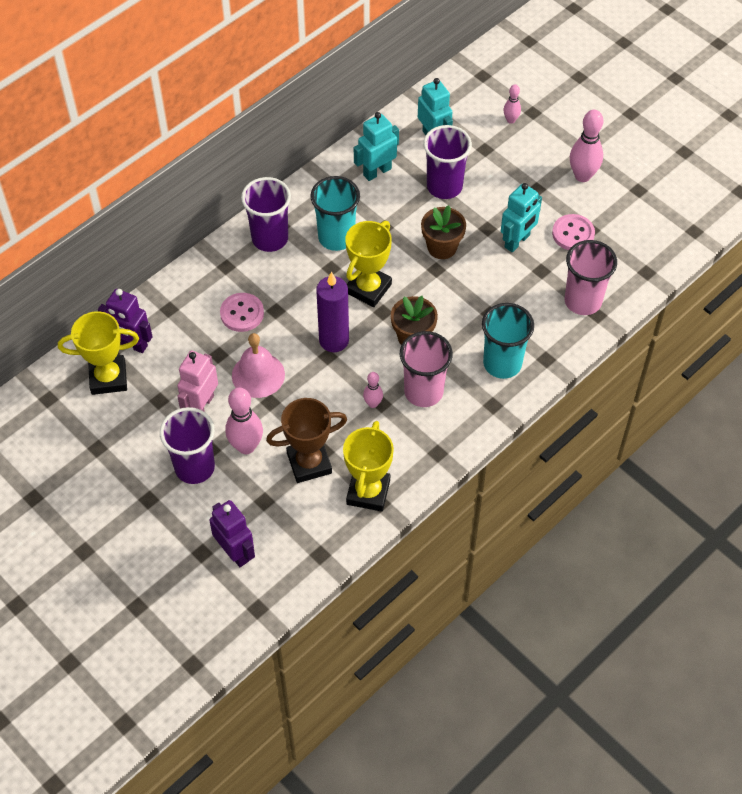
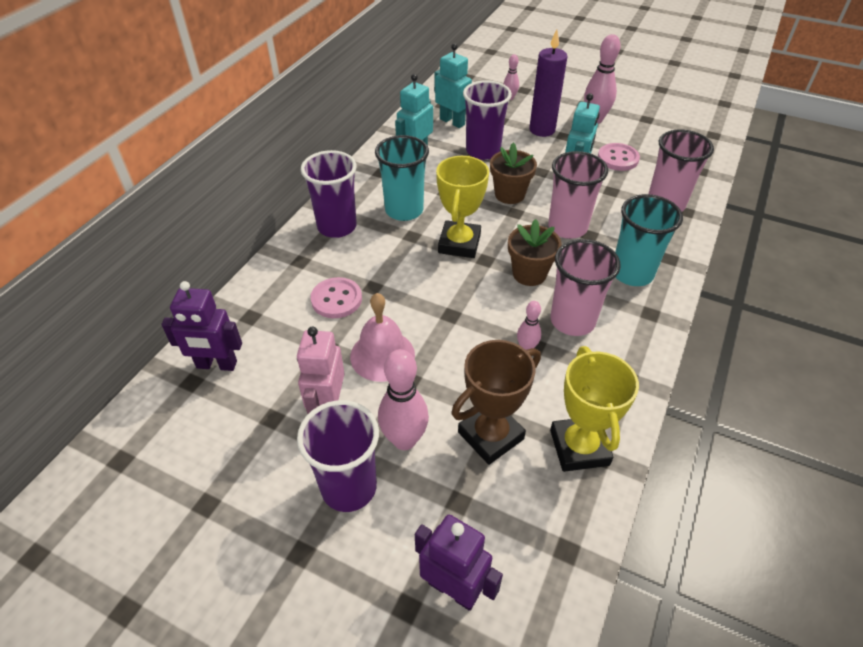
camera: 20 degrees left, 10 degrees down
(108, 378) = (197, 411): yellow trophy -> none
(334, 340) = (449, 298): purple candle -> purple candle (542, 130)
(474, 300) = (567, 227): none -> pink cup

